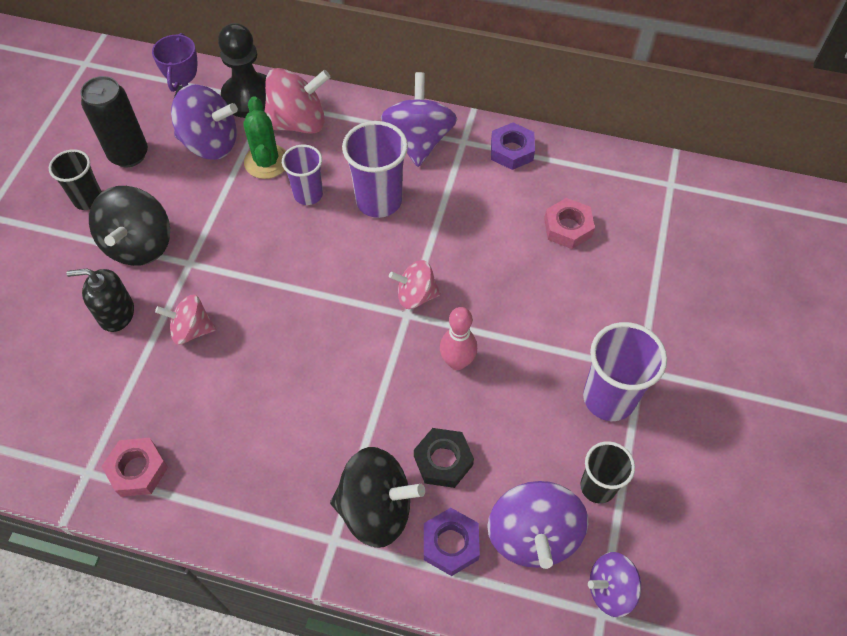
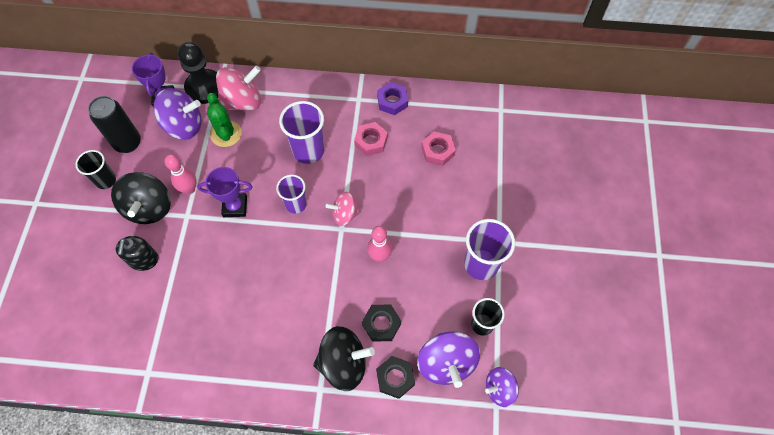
camera: 10 degrees left, 5 degrees up
(116, 313) = (143, 260): black soap dispenser -> black soap dispenser turned 75 degrees counterclockwise
(137, 470) = (181, 365): pink nut -> pink nut (371, 141)
(191, 330) = (198, 263): pink spinning top -> none
(200, 228) = (189, 189): none -> pink bowling pin
(259, 261) = (235, 206): none -> purple trophy
(308, 194) = (259, 153): purple cup -> purple cup (296, 204)
(419, 141) = (328, 103): purple spinning top -> none
(450, 544) = (395, 378): purple nut -> black nut

